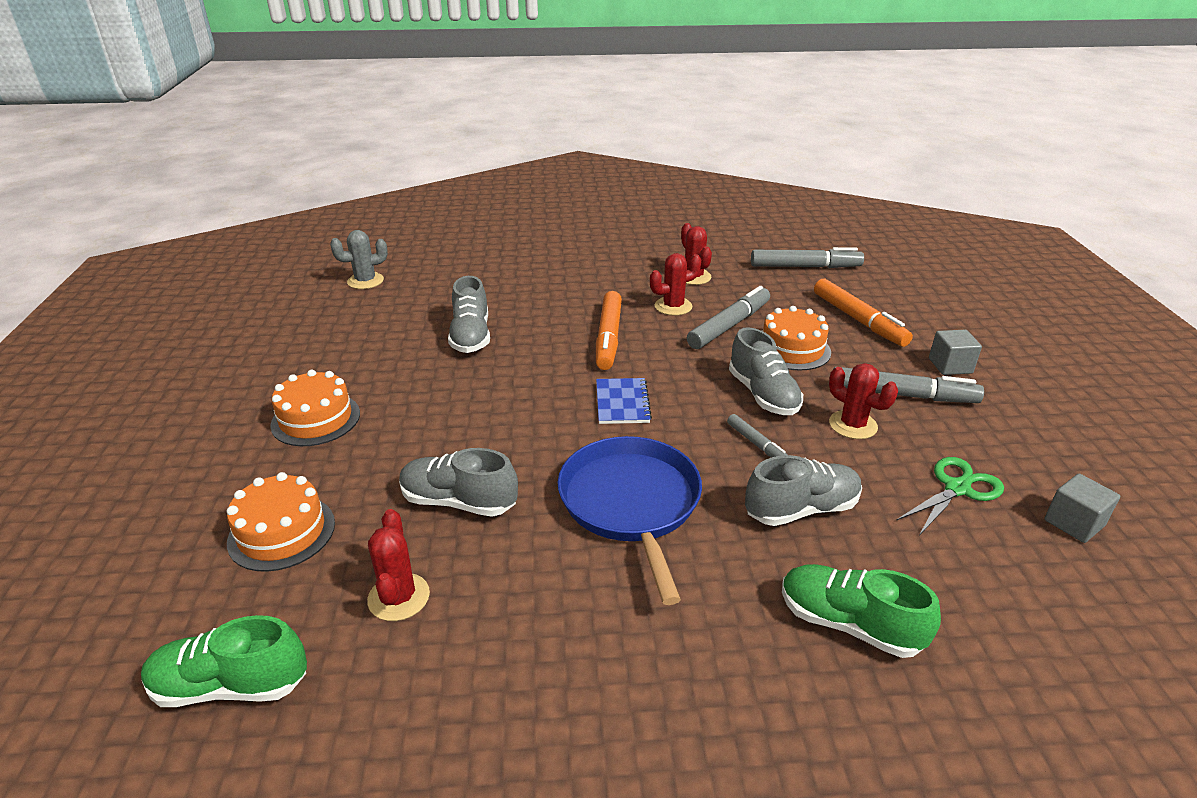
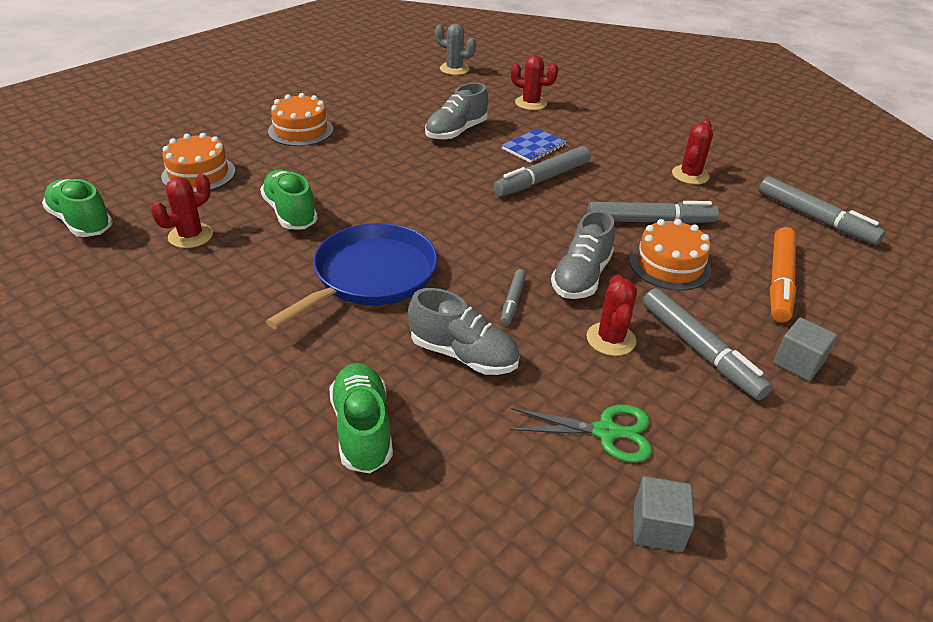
camera: 45 degrees right, 5 degrees up
(459, 502) = (290, 213): grey shoe -> green shoe
(608, 337) = (542, 179): orange marker -> grey marker
(622, 402) = (474, 221): blue notebook -> blue notebook (533, 147)
(673, 306) = (631, 186): red cactus -> red cactus (530, 103)

